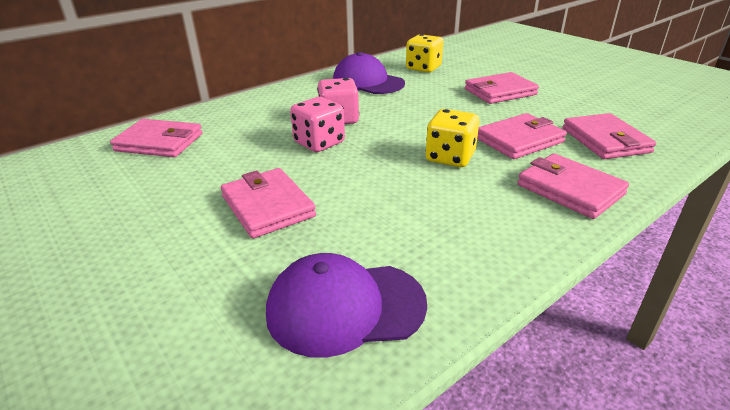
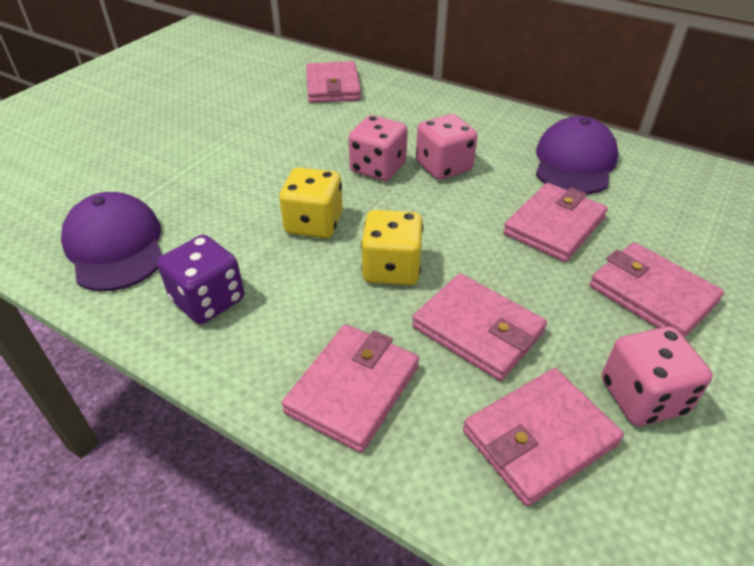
camera: 70 degrees right, 10 degrees up
(268, 206) = (246, 172): pink wallet -> pink wallet (554, 226)
(423, 68) = (679, 200): yellow dice -> yellow dice (314, 224)
(460, 245) = (208, 300): none -> purple dice
(575, 111) = (642, 397): none -> pink dice

